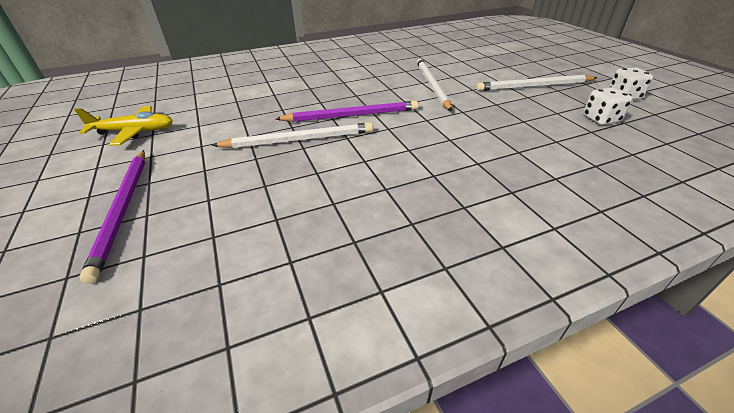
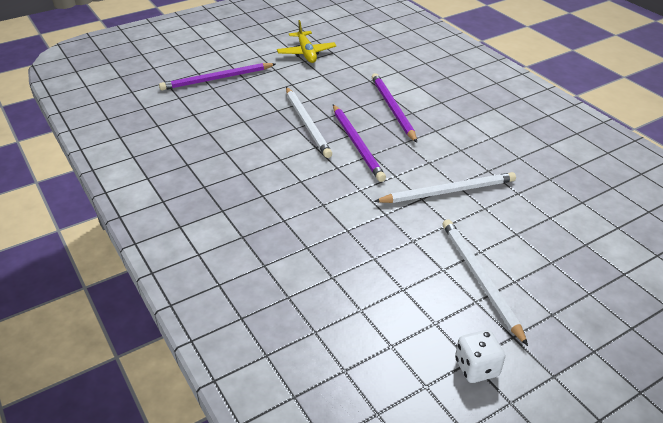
camera: 80 degrees right, 0 degrees up
(298, 95) = (392, 109): none -> purple pencil
(600, 119) = (393, 324): white dice -> none

